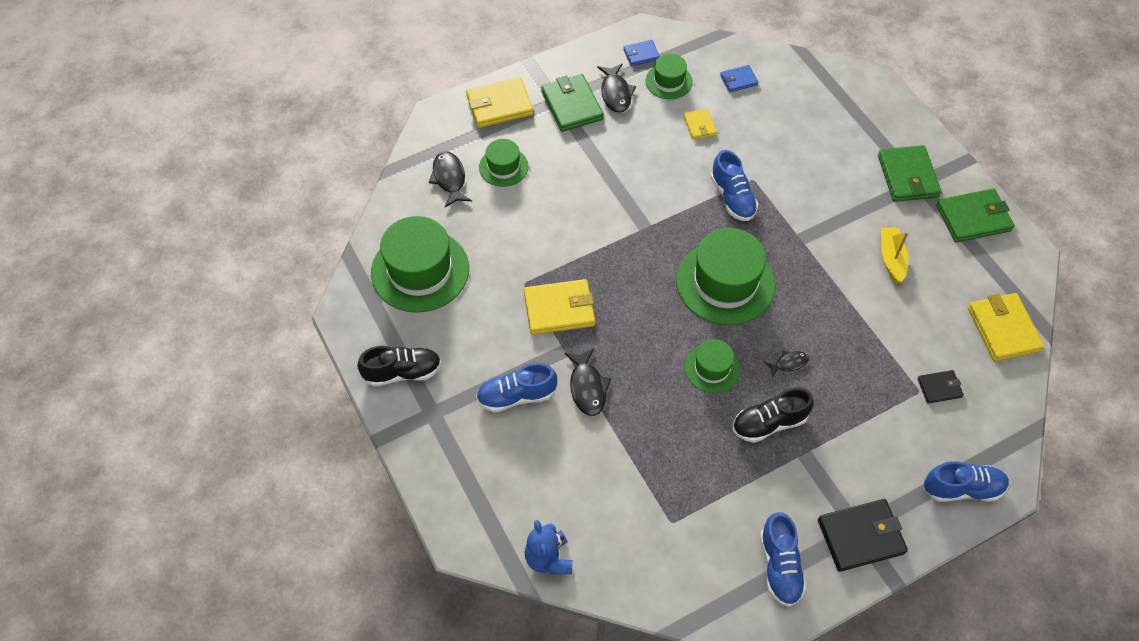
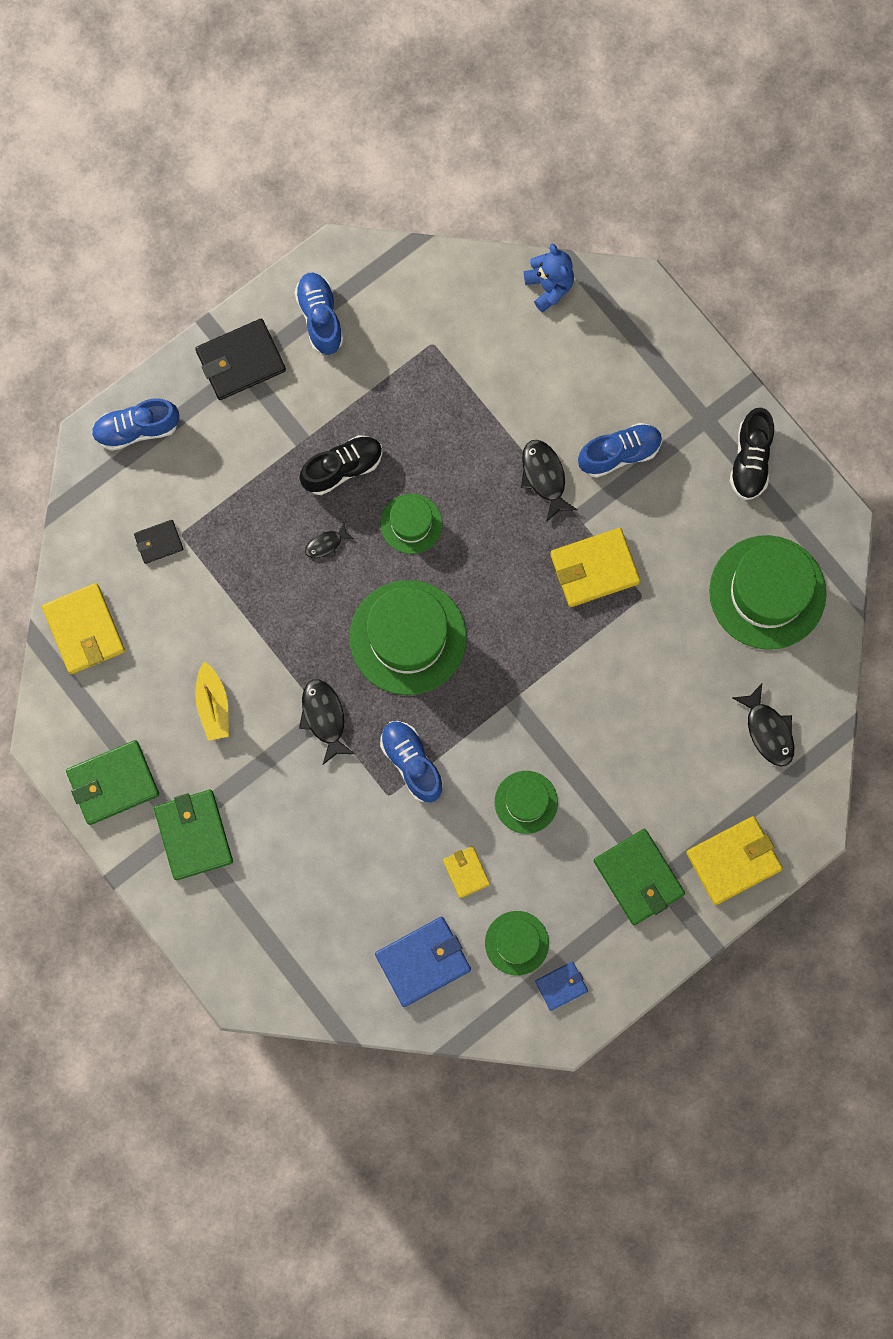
camera: 170 degrees right, 20 degrees up
(402, 372) = (750, 460): black shoe -> black shoe turned 60 degrees counterclockwise
(503, 167) = (705, 761): green hat -> green hat (526, 802)
(616, 93) = (584, 909): black fish -> black fish (324, 718)
(738, 80) = (423, 962): blue wallet -> blue wallet, size x1.81

